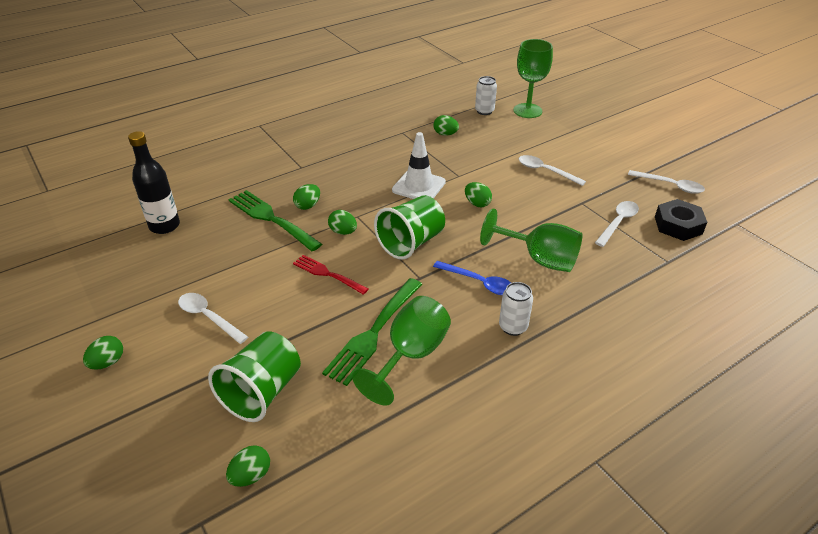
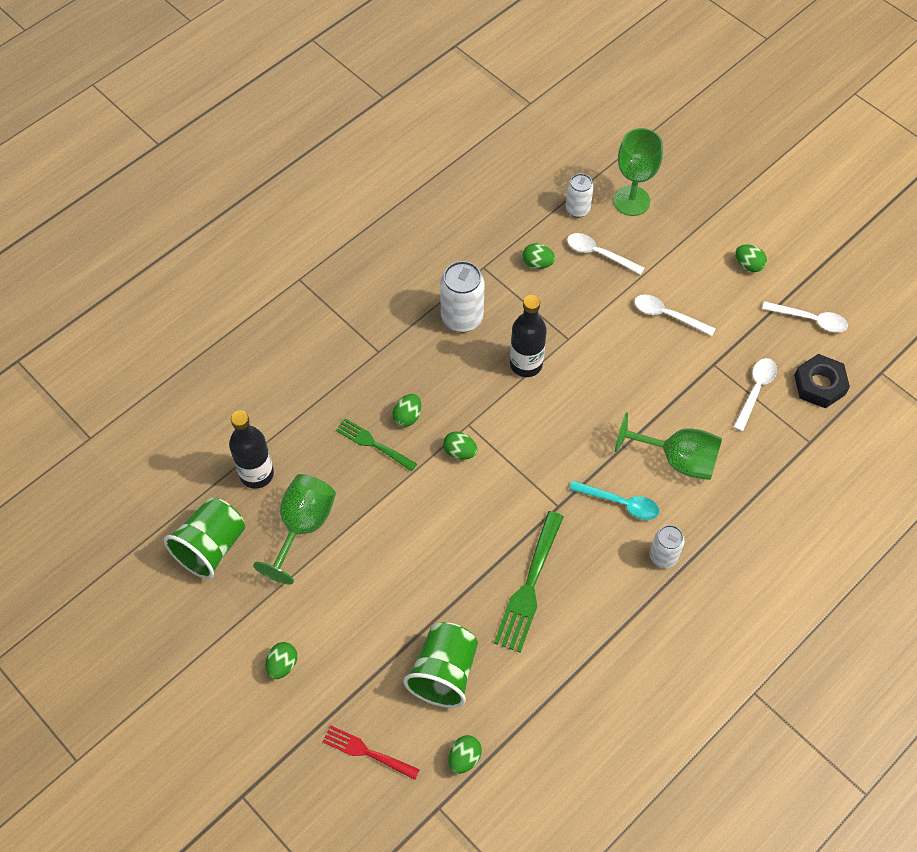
camera: 10 degrees left, 20 degrees up
(208, 317) = (358, 594): white spoon -> white spoon (599, 254)
(271, 219) = (373, 444): green fork -> green fork, size x0.63
(327, 274) = (461, 516): red fork -> red fork (367, 752)
(375, 156) = (462, 318): none -> white can
(410, 355) = (571, 607): green goblet -> green goblet (303, 526)
(411, 243) = (538, 457): green cup -> green cup (211, 547)
(418, 186) = (526, 364): white traffic cone -> black bottle
(477, 203) = (598, 383): green egg -> green egg (748, 265)
(479, 282) = (620, 503): blue spoon -> turquoise spoon

